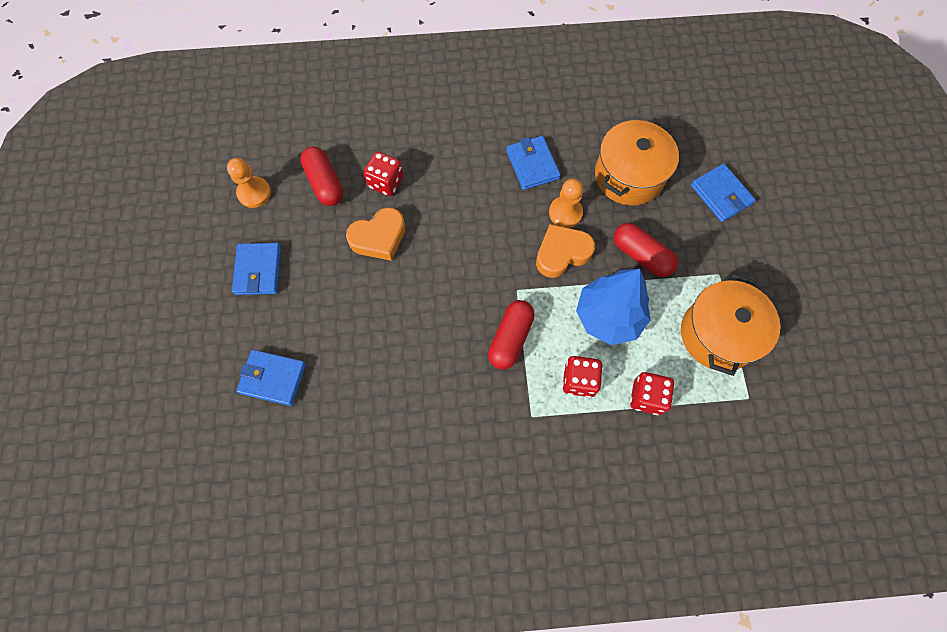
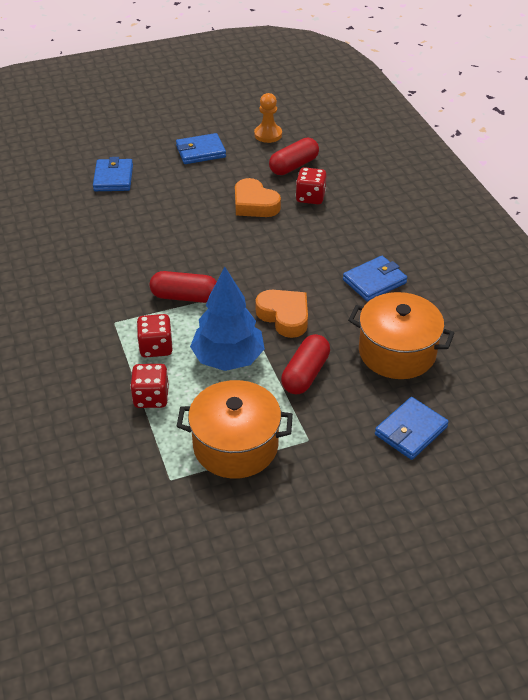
camera: 75 degrees right, 25 degrees down
(565, 213) = (330, 312): orange pawn -> none

